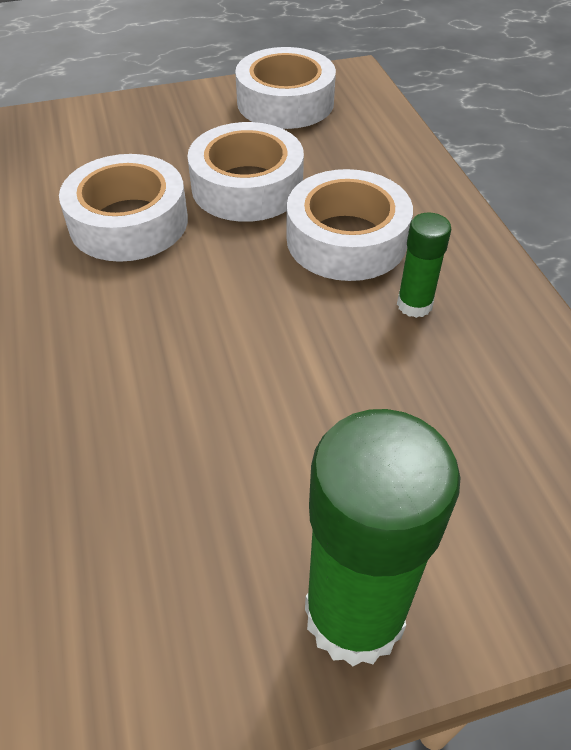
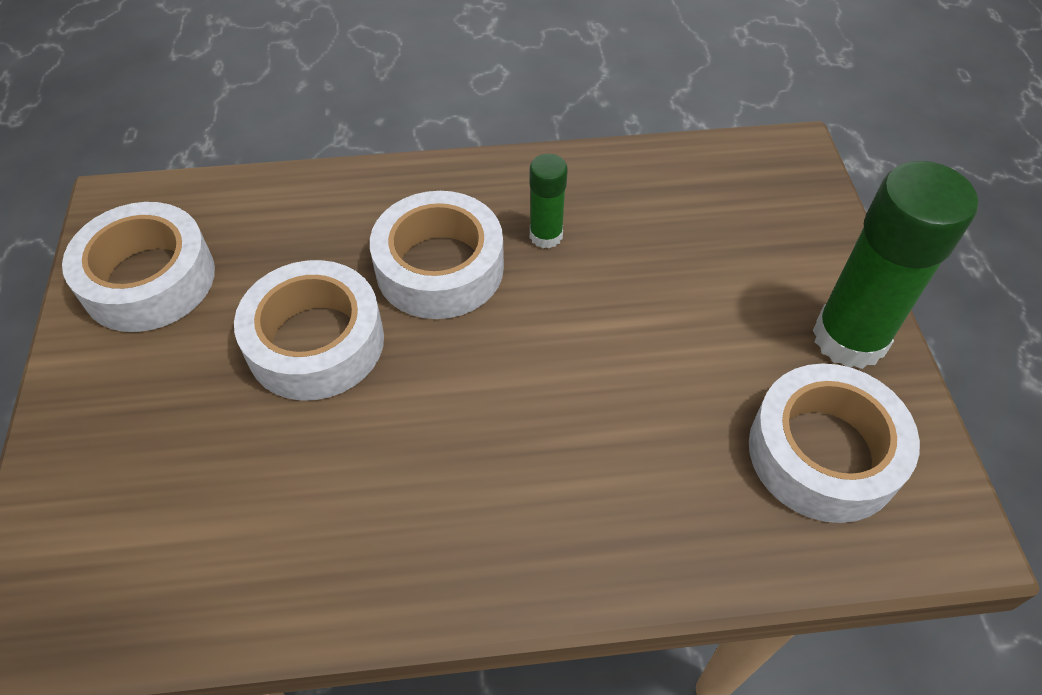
camera: 80 degrees left, 5 degrees up
(129, 222) = (343, 473): white tape -> white tape (823, 453)

